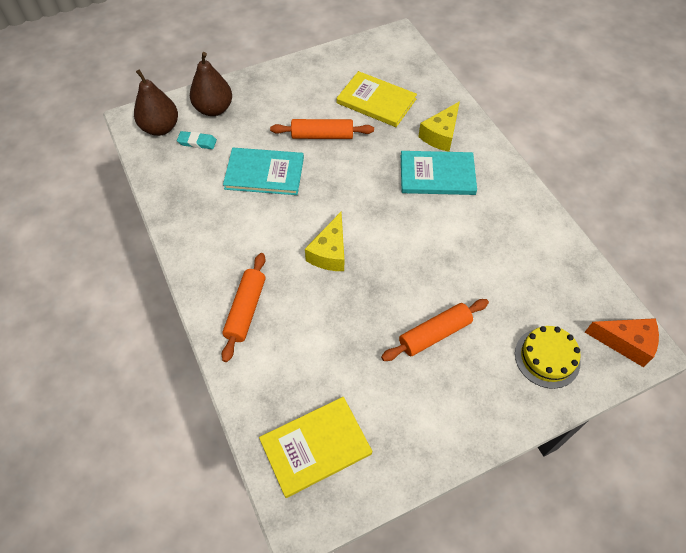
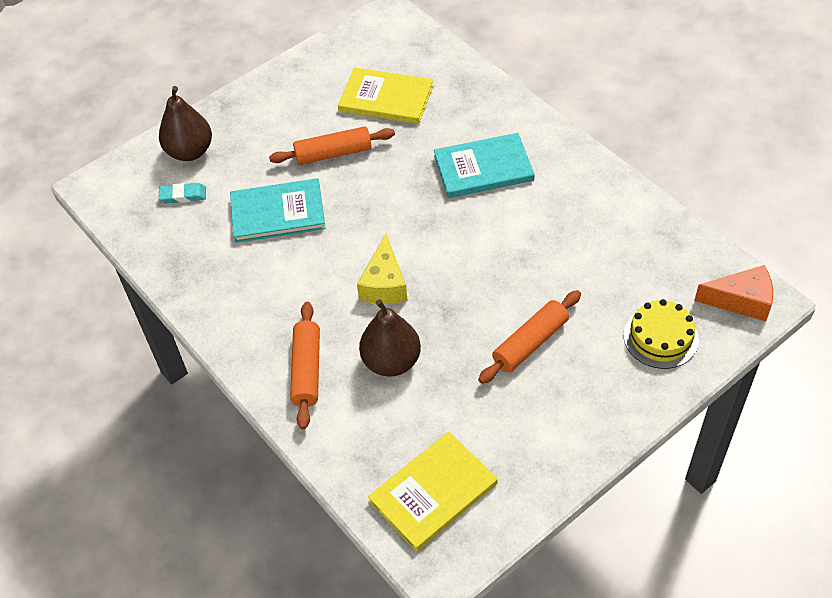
camera: 10 degrees left, 5 degrees down
(160, 128) = (131, 189): brown pear -> brown pear (391, 361)
(440, 135) = (474, 121): yellow cheese -> none

